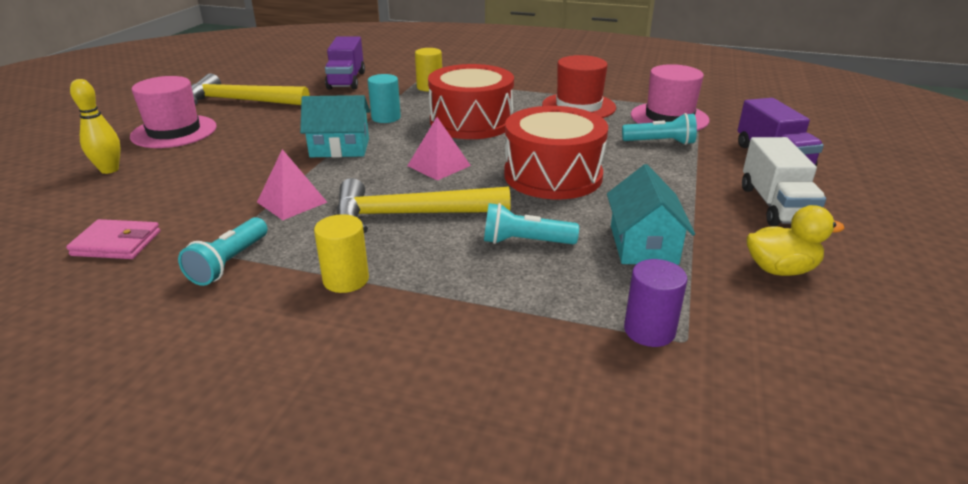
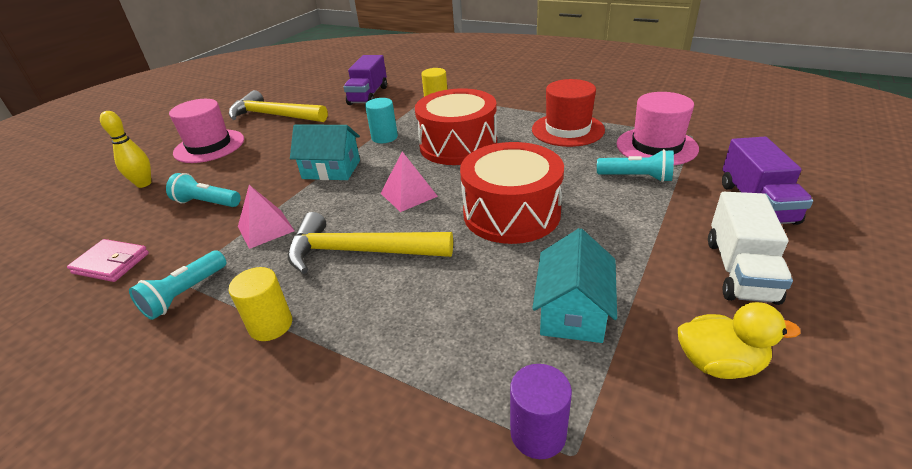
camera: 15 degrees right, 5 degrees up
(525, 242) = (453, 295): turquoise flashlight -> turquoise flashlight (207, 203)

